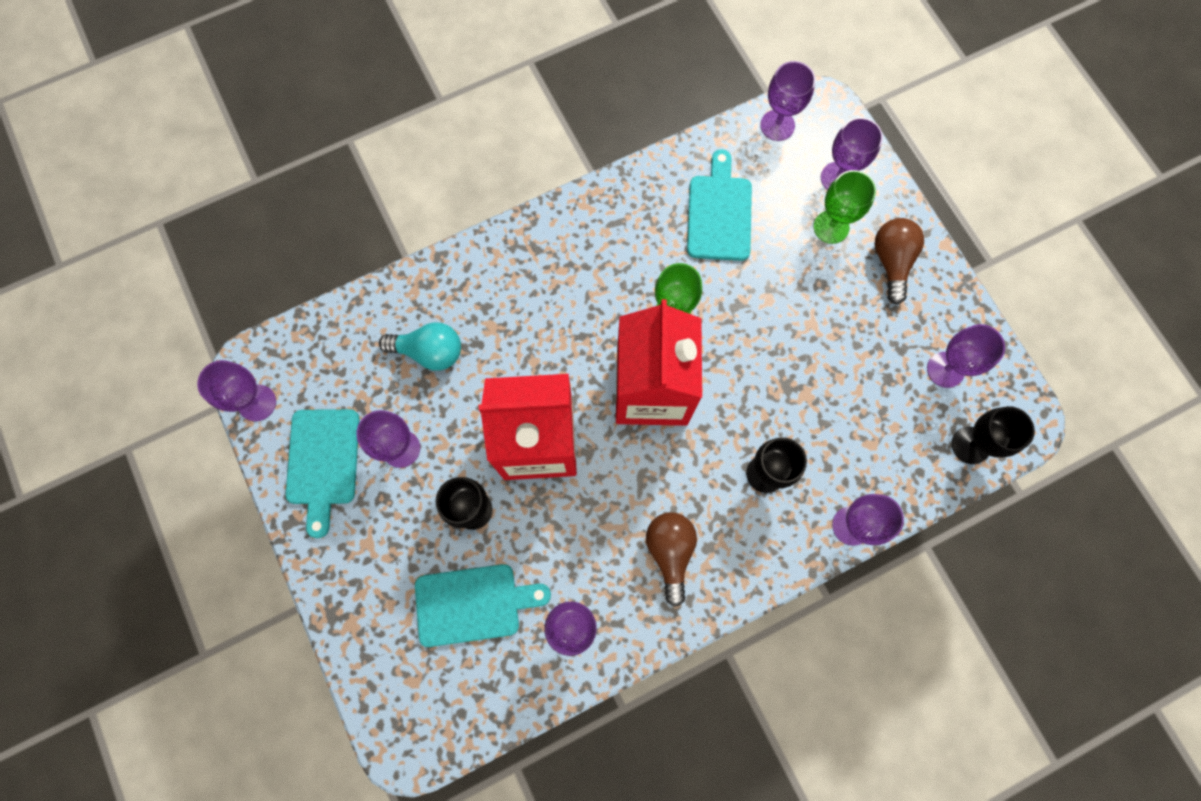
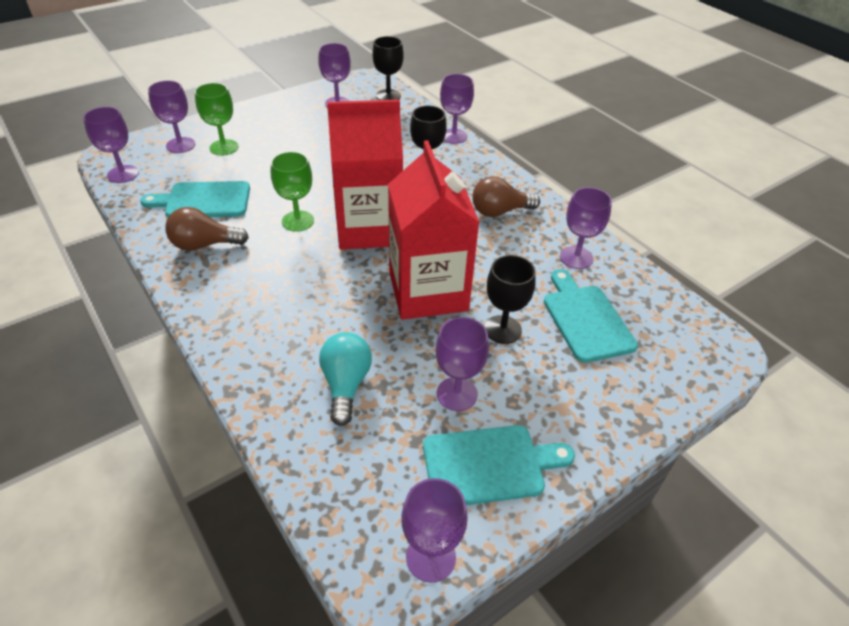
camera: 100 degrees left, 30 degrees down
(891, 262) = (255, 123): brown light bulb -> brown light bulb (204, 245)

